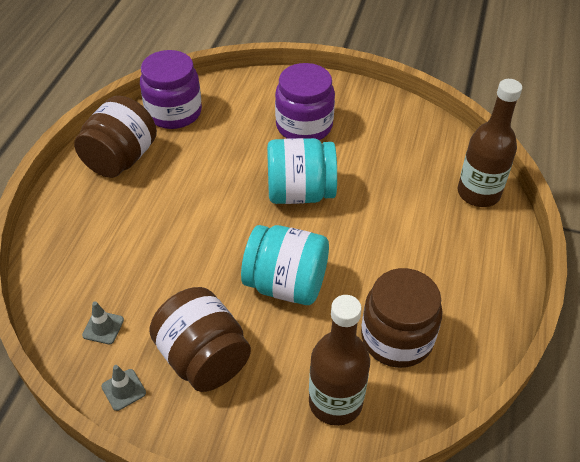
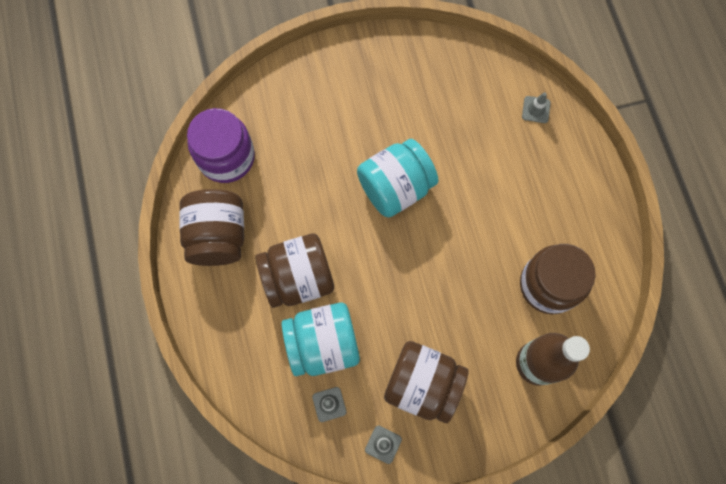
camera: 30 degrees left, 25 degrees up
(160, 217) = (298, 278): none -> brown jar
(286, 284) = (441, 284): turquoise jar -> turquoise jar (323, 344)
(304, 126) = (352, 111): purple jar -> none
(478, 193) = (536, 109): brown bottle -> grey traffic cone

